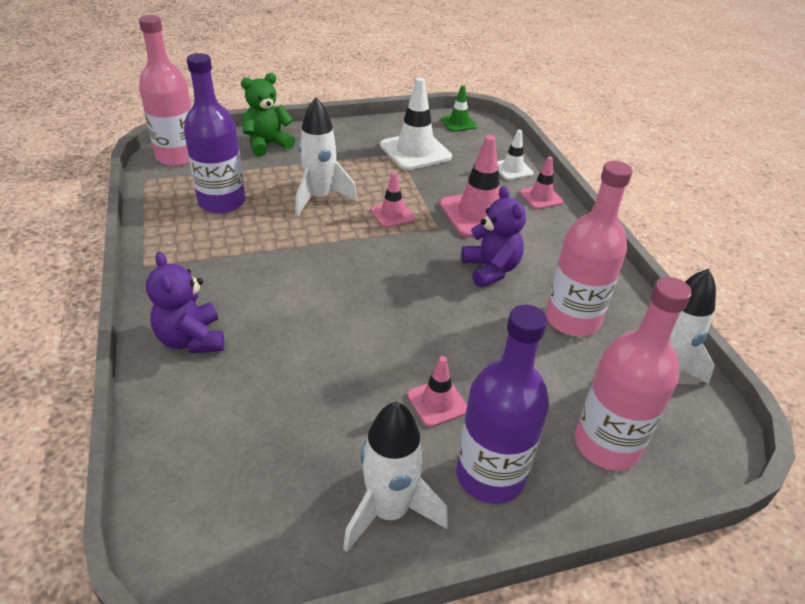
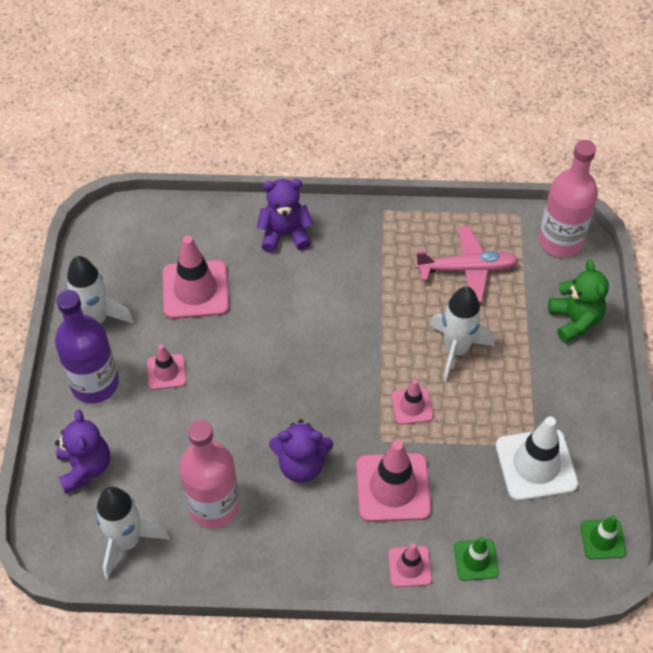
camera: 110 degrees right, 15 degrees up
(222, 202) = (466, 269): purple bottle -> pink plane
(301, 407) = (195, 290): none -> pink traffic cone
(512, 169) = (476, 560): white traffic cone -> green traffic cone
(606, 444) = (85, 467): pink bottle -> purple teddy bear

